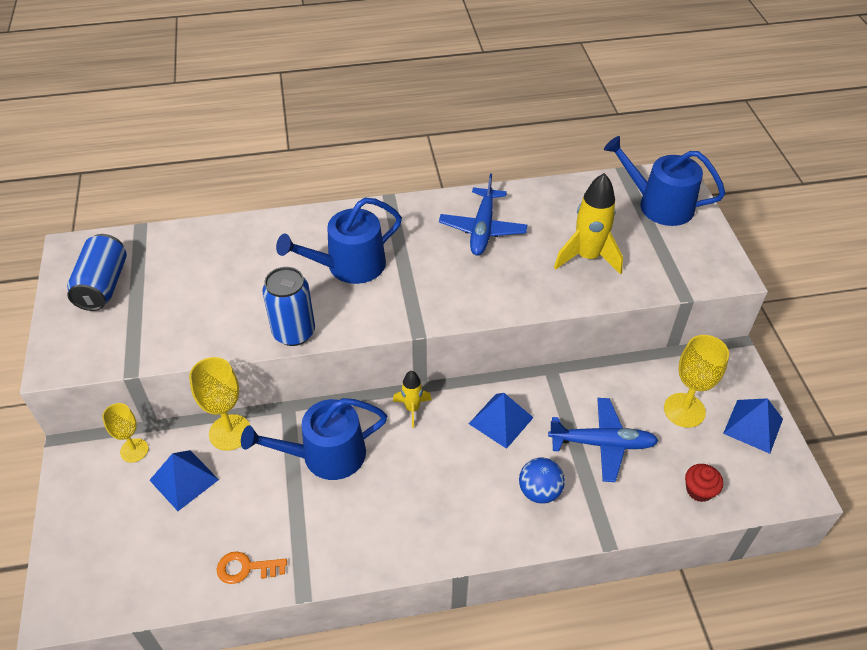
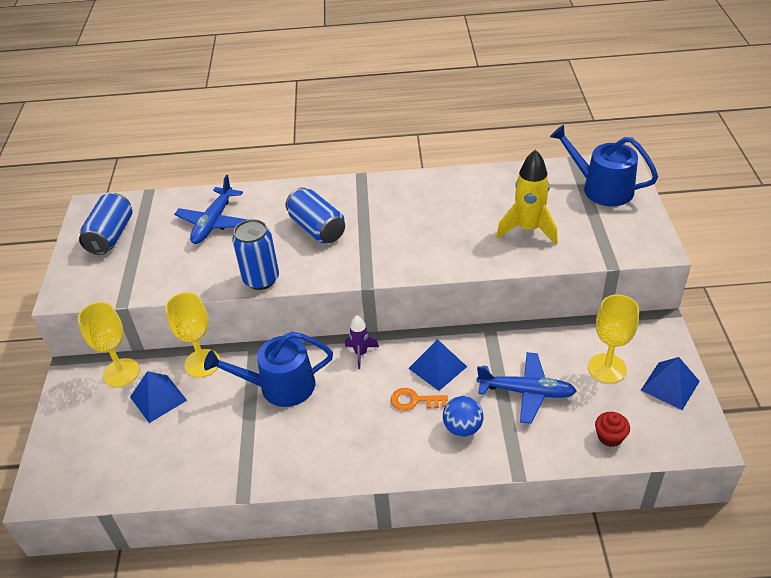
camera: 10 degrees right, 5 degrees down
(134, 450) = (121, 373): yellow goblet -> yellow goblet, size x1.54
(246, 568) = (198, 472): orange key -> orange key (414, 400)
(349, 266) = (317, 228): blue watering can -> blue can
(412, 409) = (361, 353): yellow rocket -> purple rocket
(482, 228) = (438, 203): blue plane -> blue plane (213, 222)

